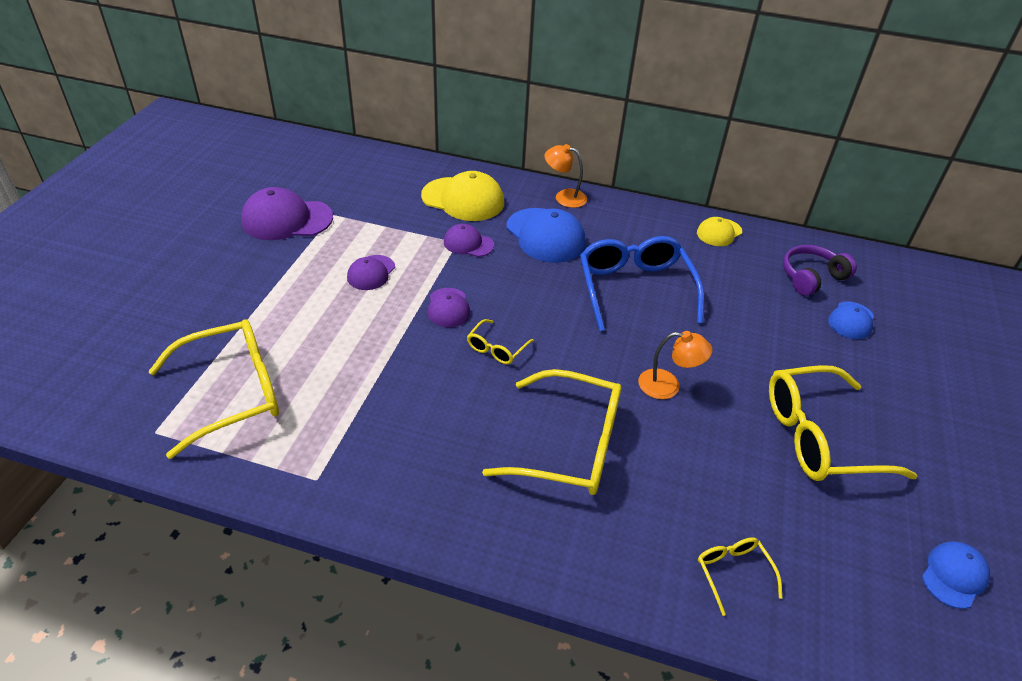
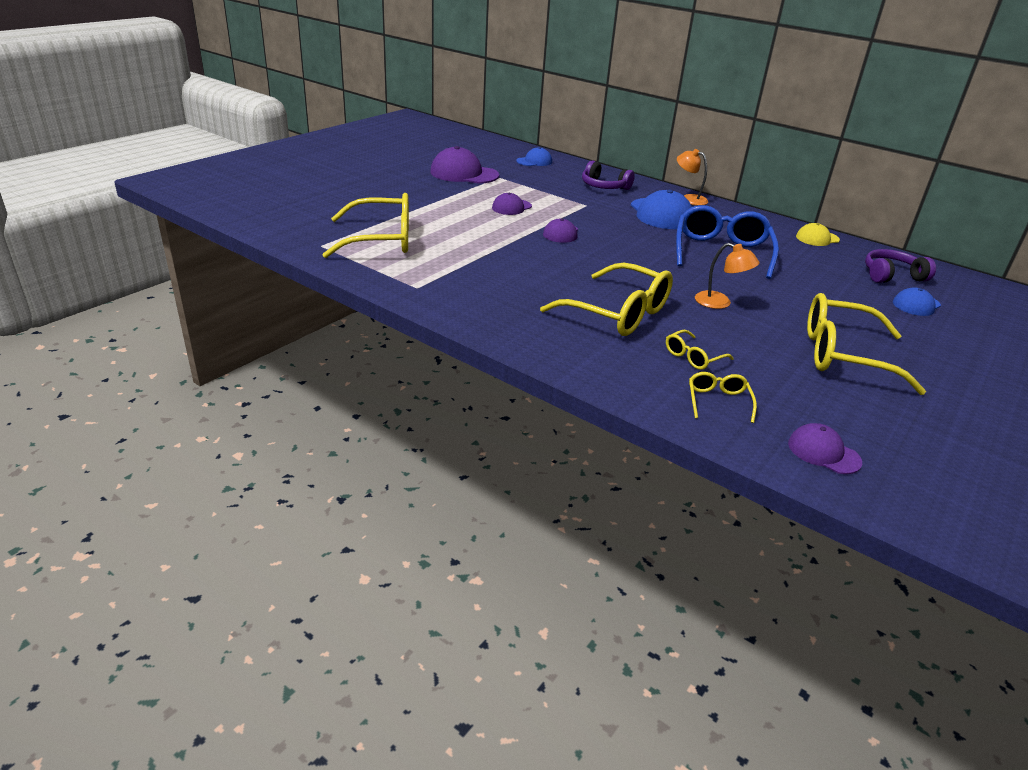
camera: 20 degrees right, 10 degrees down
(463, 199) = (604, 186): yellow cap -> purple headphones
(468, 243) = (595, 207): purple cap -> purple cap (823, 452)
(497, 348) = (587, 258): yellow glasses -> yellow glasses (693, 357)
(954, 575) = (929, 452): blue cap -> blue cap (534, 161)

